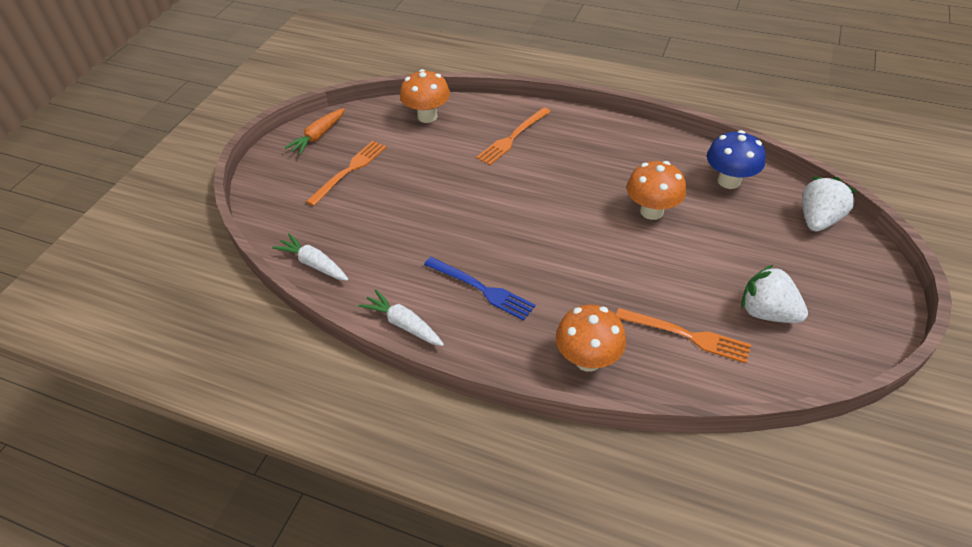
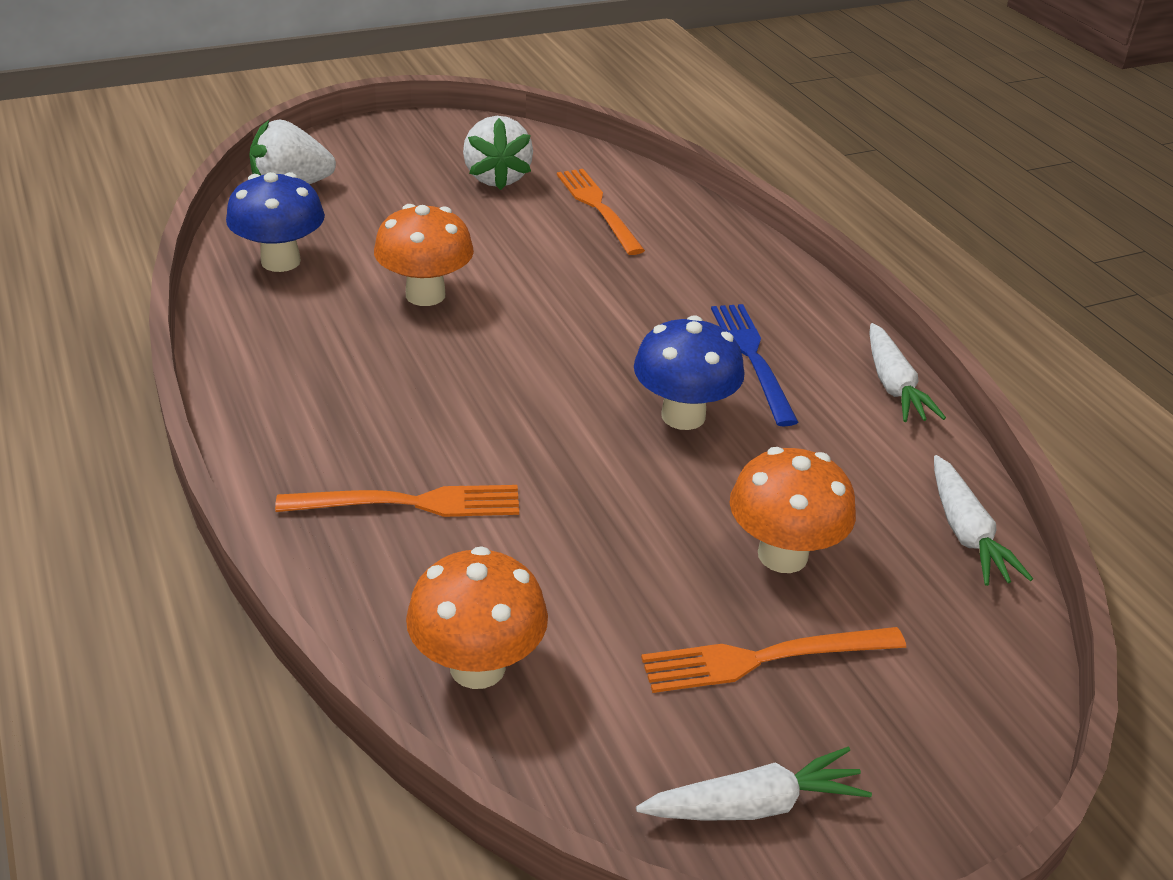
camera: 140 degrees left, 10 degrees down
(318, 136) = (753, 805): orange carrot -> white carrot
(473, 235) = (683, 416): none -> blue mushroom
(588, 359) = (721, 248): orange mushroom -> orange mushroom (782, 555)

